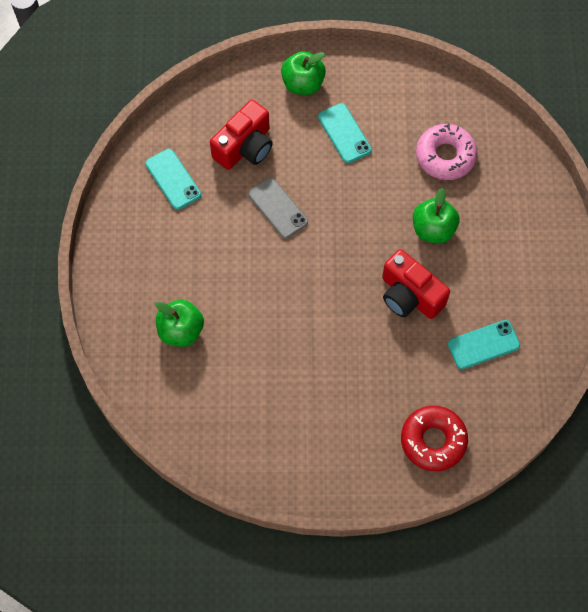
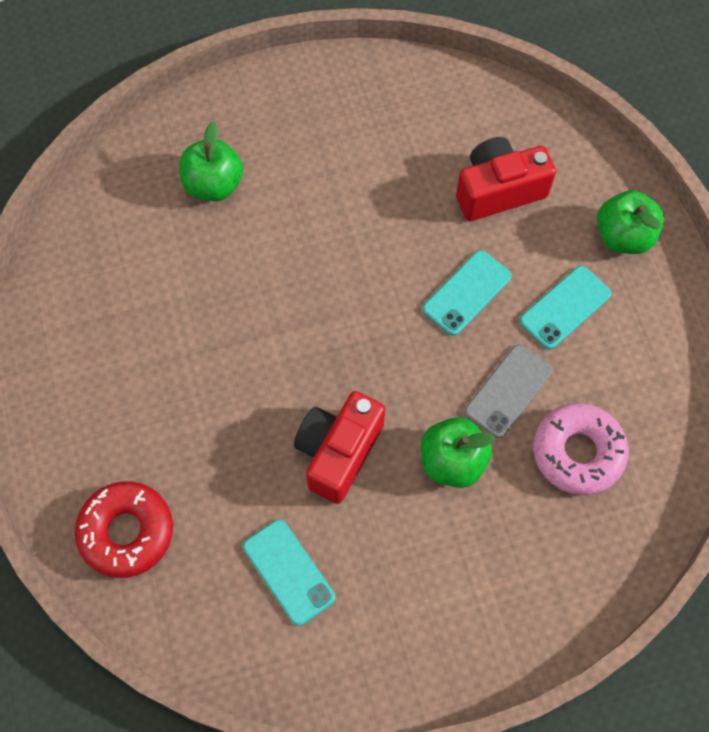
camera: 75 degrees right, 0 degrees up
(173, 179) = (422, 121): turquoise phone -> turquoise phone (467, 293)
(245, 147) = (498, 190): red camera -> red camera turned 135 degrees clockwise
(278, 208) = (421, 252): grey phone -> grey phone (508, 391)

